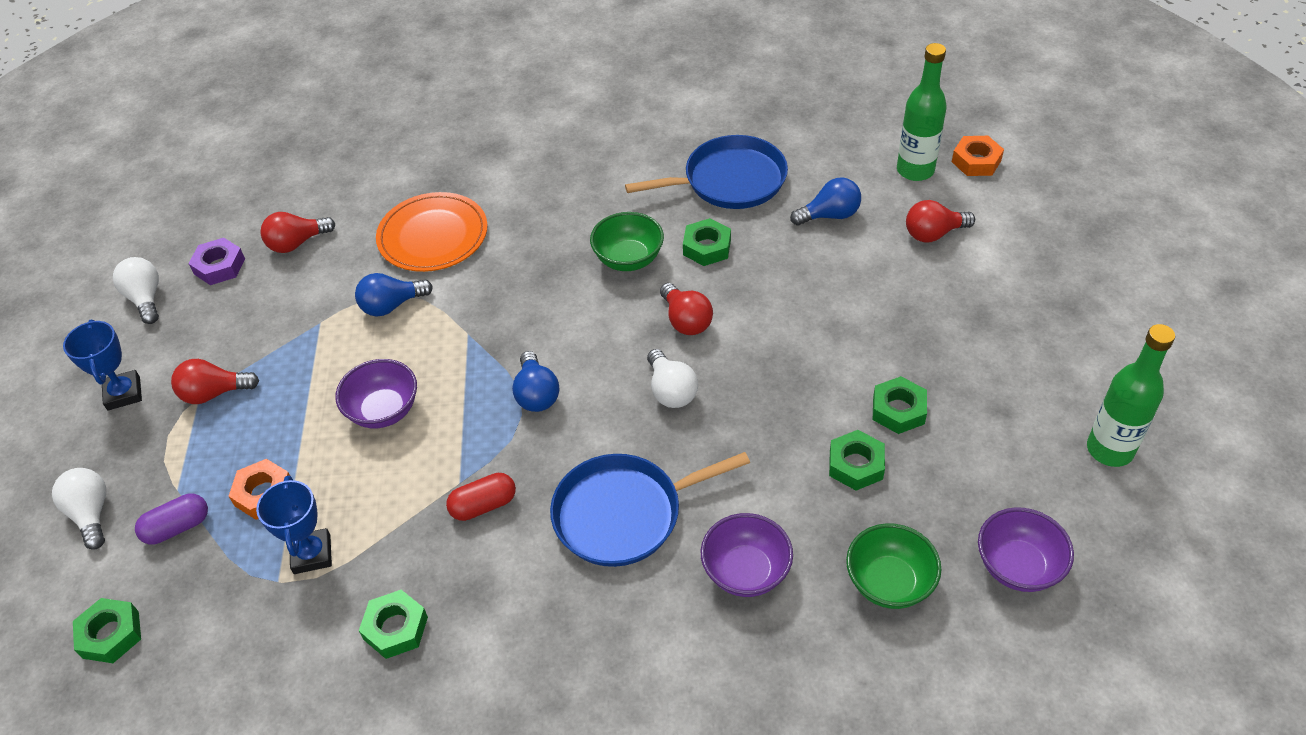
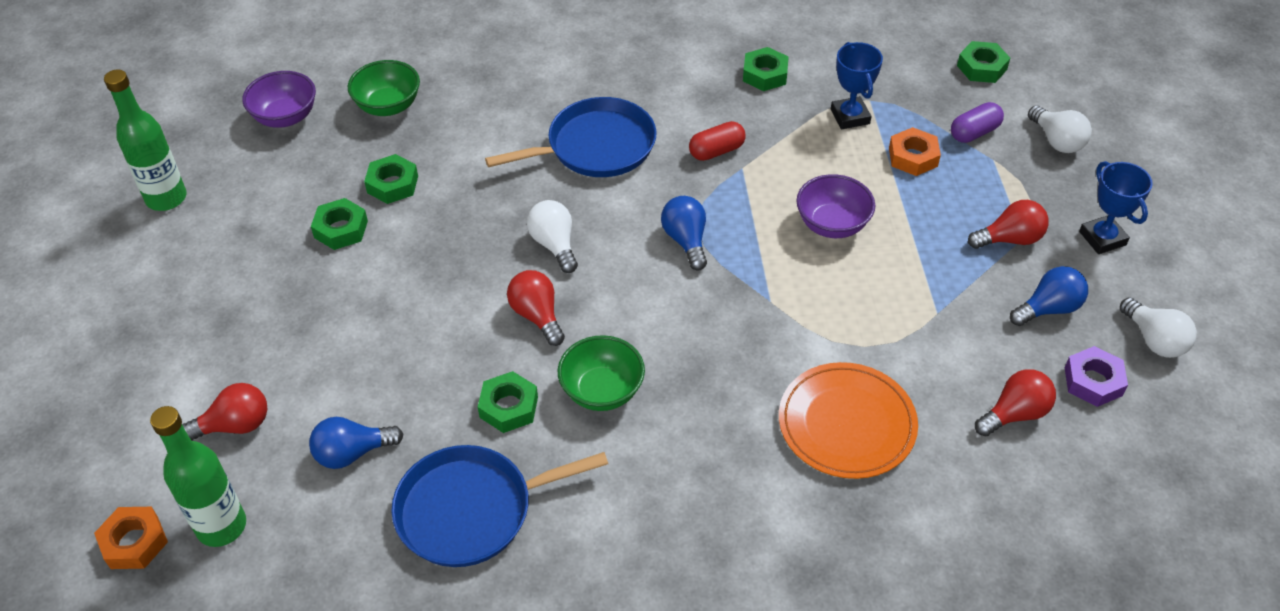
camera: 175 degrees right, 0 degrees up
(391, 305) = (865, 332): blue light bulb -> blue light bulb (1048, 308)
(746, 571) = (498, 111): purple bowl -> none

